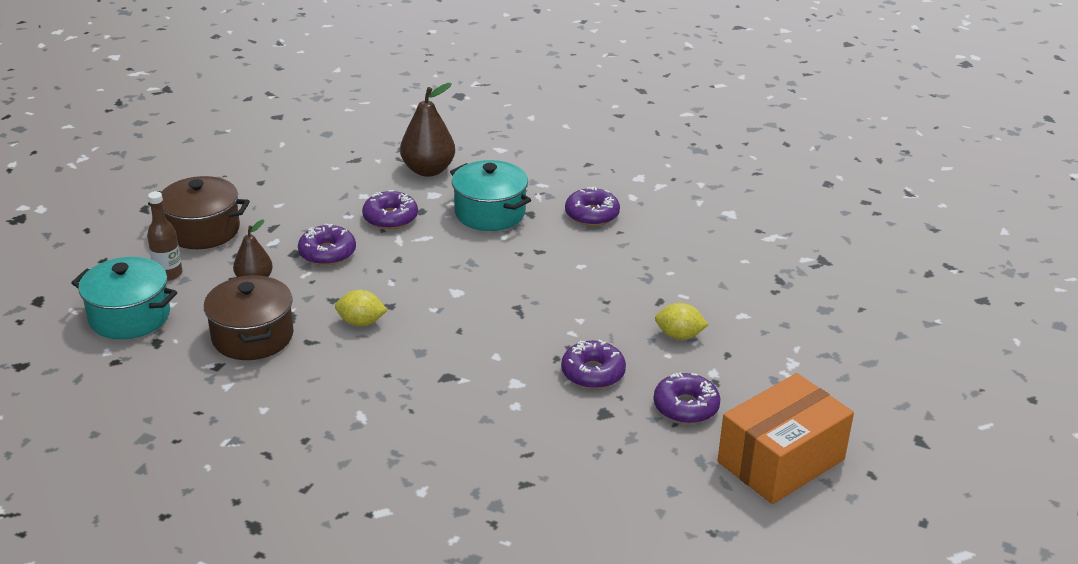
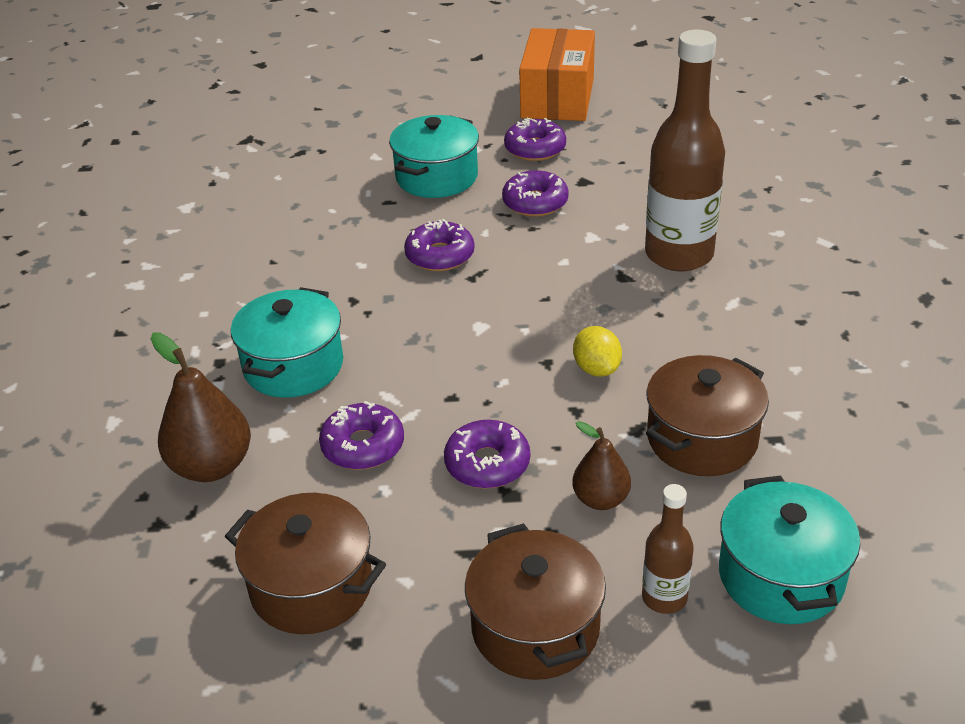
camera: 115 degrees left, 5 degrees up
(307, 179) = (311, 586): none -> brown pot
(447, 417) = (679, 254): none -> brown bottle
(592, 214) = (247, 290): purple donut -> purple donut (440, 255)
(679, 335) = (436, 177): yellow lemon -> turquoise pot
(781, 461) = (557, 98): orange box -> orange box turned 75 degrees clockwise

